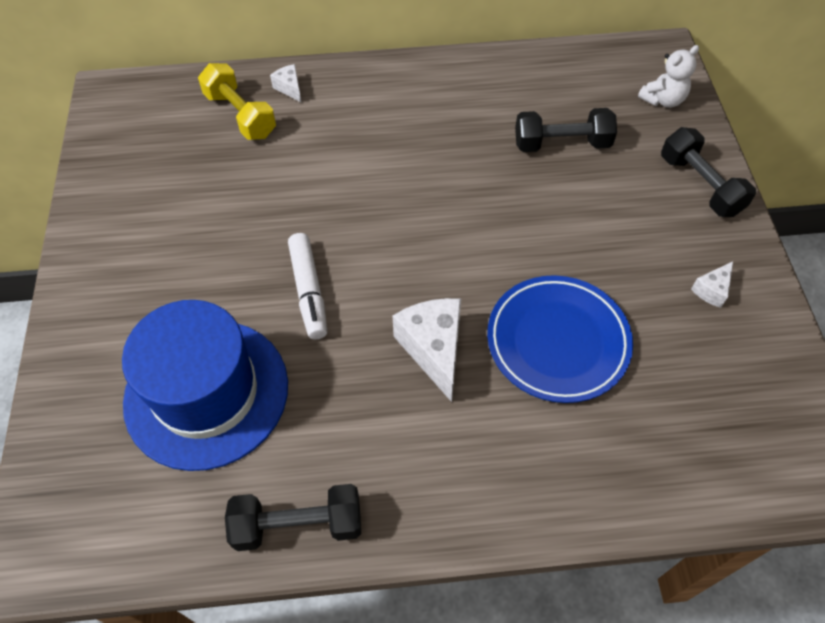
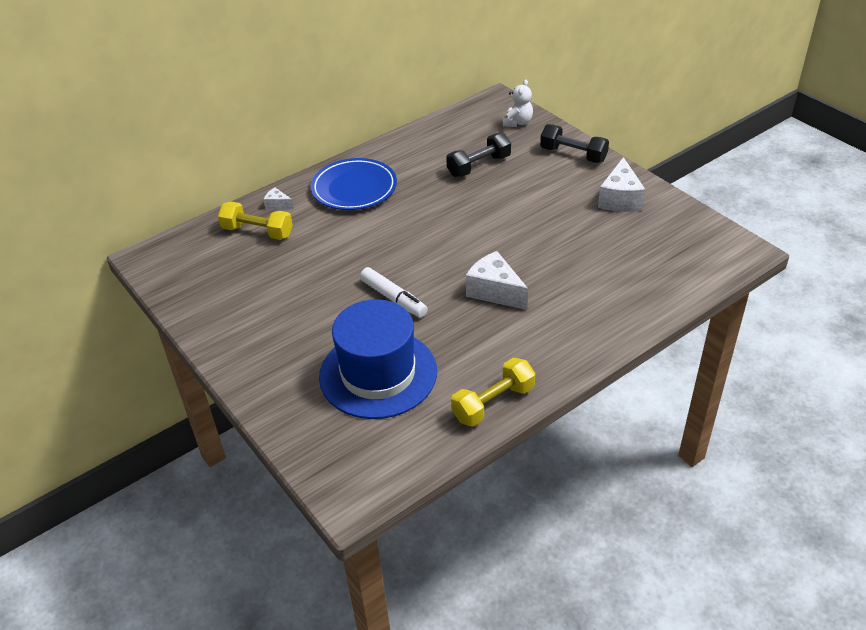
camera: 30 degrees left, 15 degrees down
(298, 524) = (493, 403): black dumbbell -> yellow dumbbell
(557, 341) = (560, 257): blue plate -> blue plate (354, 188)
(711, 290) = (620, 199): white cheese -> white cheese, size x1.98

